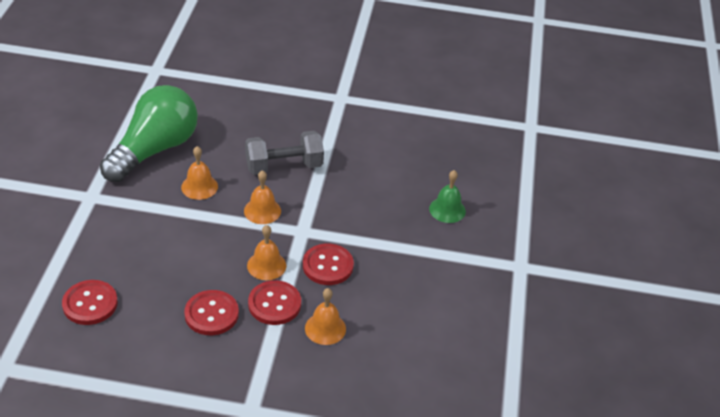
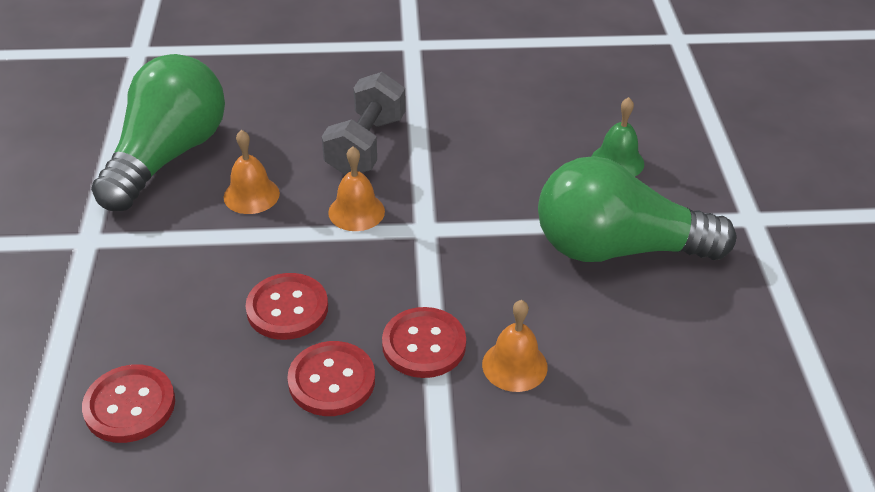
camera: 10 degrees left, 0 degrees up
(266, 265) = (390, 289): orange bell -> none
(284, 167) = (366, 145): grey dumbbell -> grey dumbbell turned 45 degrees counterclockwise
(328, 266) = (482, 271): red button -> red button (287, 308)
(421, 268) = (617, 248): none -> green light bulb

